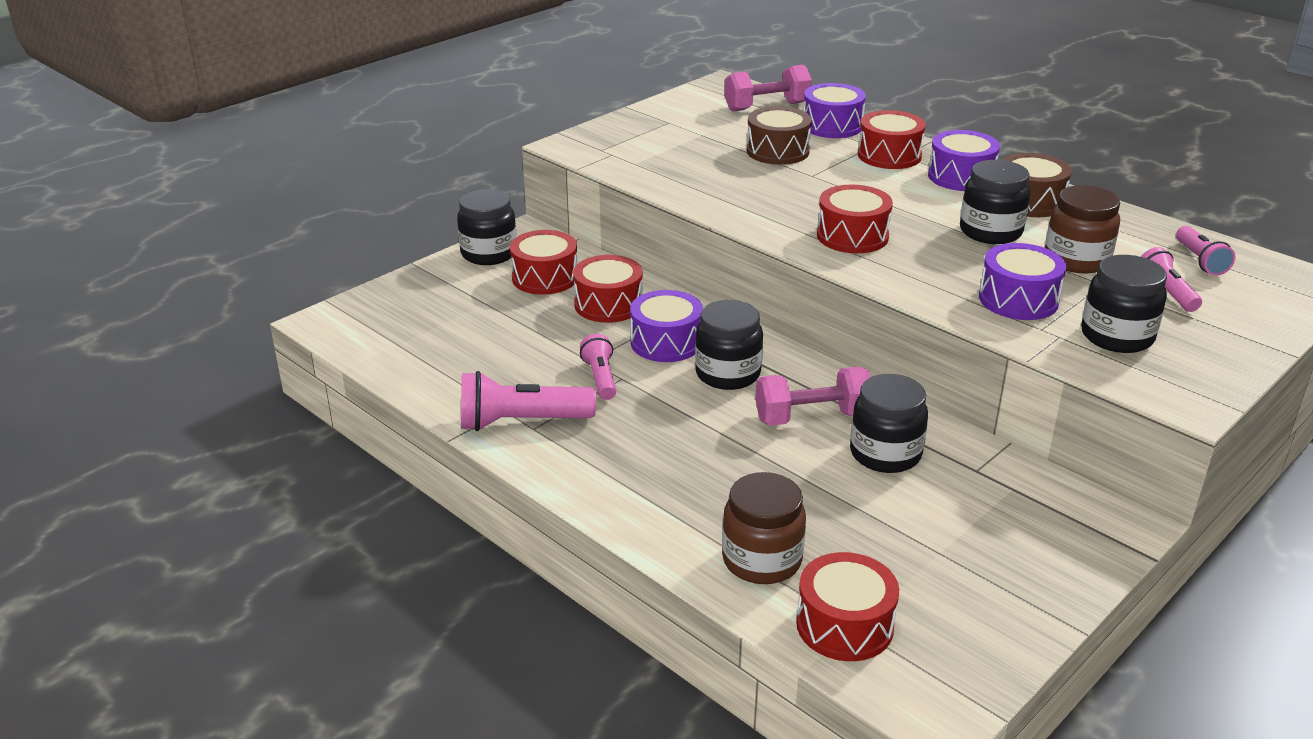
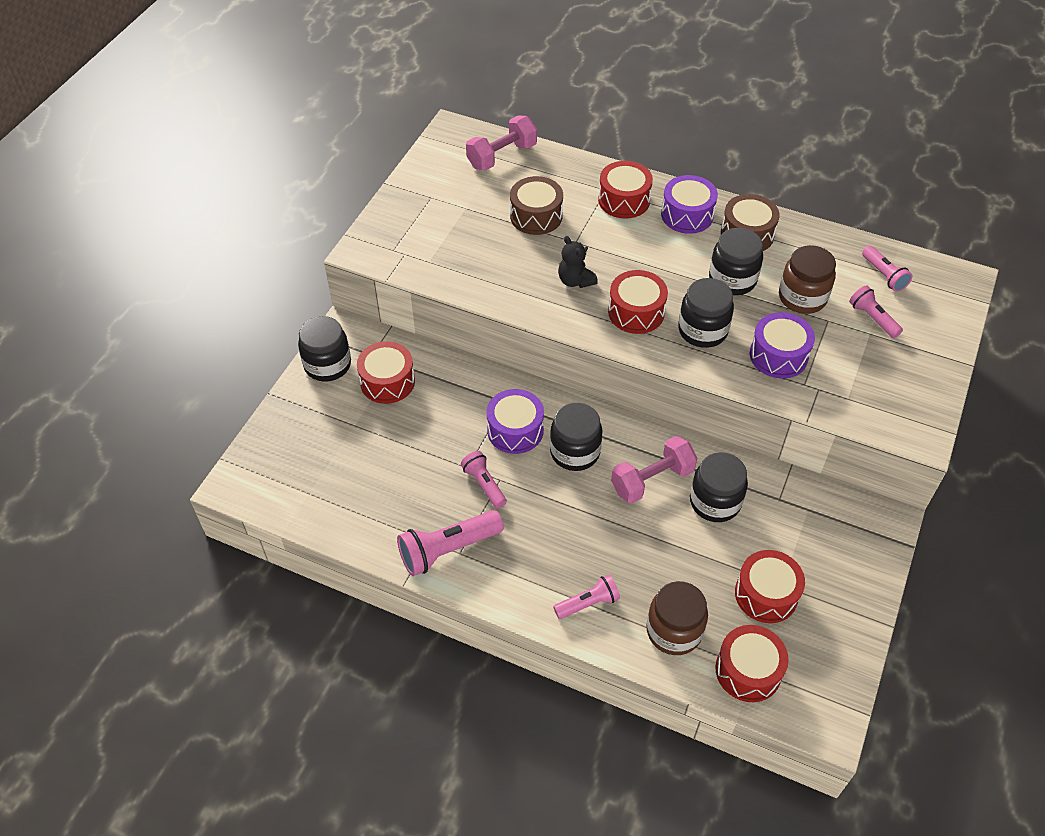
camera: 20 degrees left, 20 degrees up
(608, 304) = (452, 399): red drum -> red drum (766, 594)
(663, 507) = (588, 603): none -> pink flashlight
(793, 202) = (575, 281): none -> black teddy bear
(832, 126) = (564, 170): purple drum -> none
(1117, 336) = (855, 378): black jar -> black jar (702, 330)

